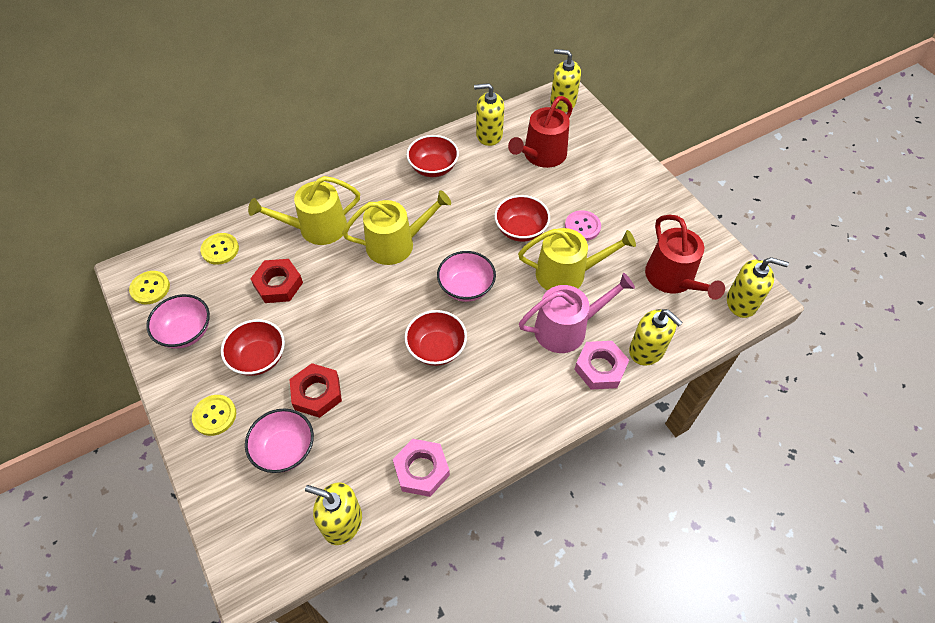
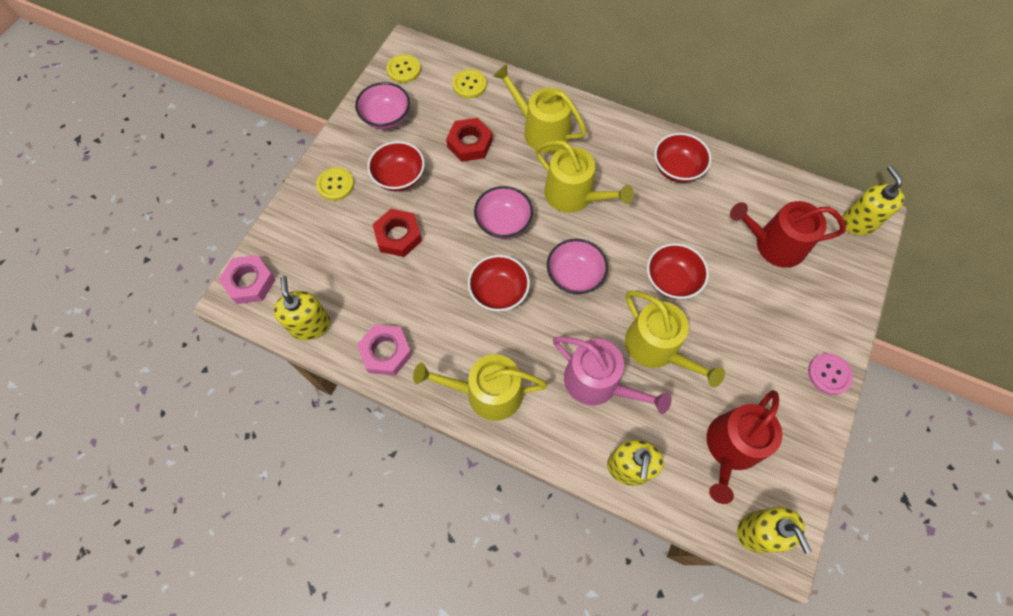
camera: 55 degrees right, 10 degrees up
(285, 449) = (340, 248): pink bowl -> pink bowl (503, 223)
(489, 135) = (756, 186): yellow soap dispenser -> none
(518, 411) = (486, 393): none -> yellow watering can
(582, 226) = (721, 330): pink button -> pink button (829, 374)
(600, 368) = (578, 436): pink nut -> pink nut (250, 282)

